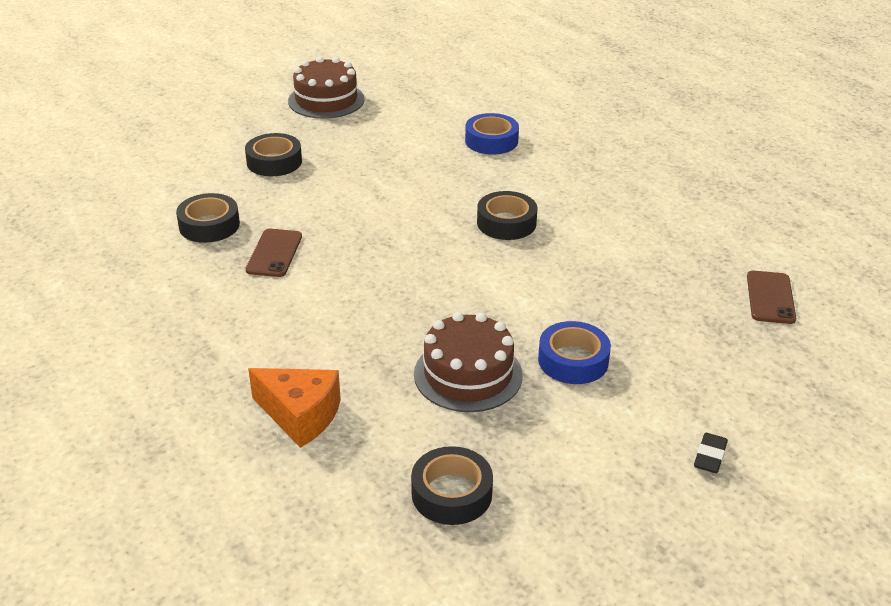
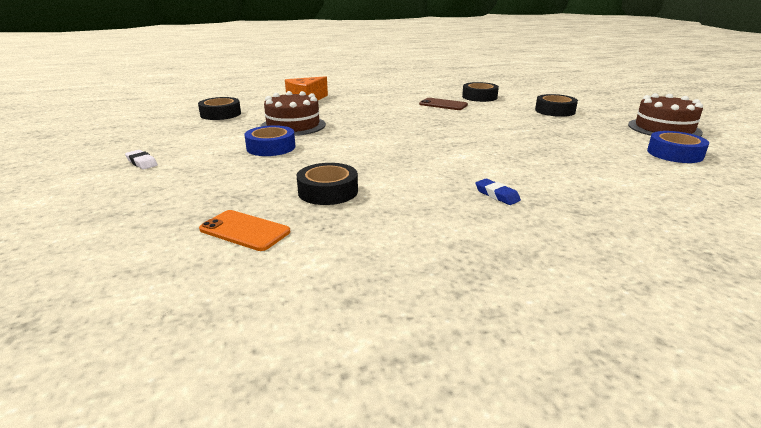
camera: 110 degrees right, 10 degrees down
(491, 141) = (596, 170): blue tape -> blue tape (674, 154)
(506, 223) = (446, 155): black tape -> black tape (328, 191)
(591, 186) = (497, 195): none -> blue eraser
(710, 456) = (142, 162): black eraser -> white eraser
(770, 297) = (244, 231): brown phone -> orange phone

